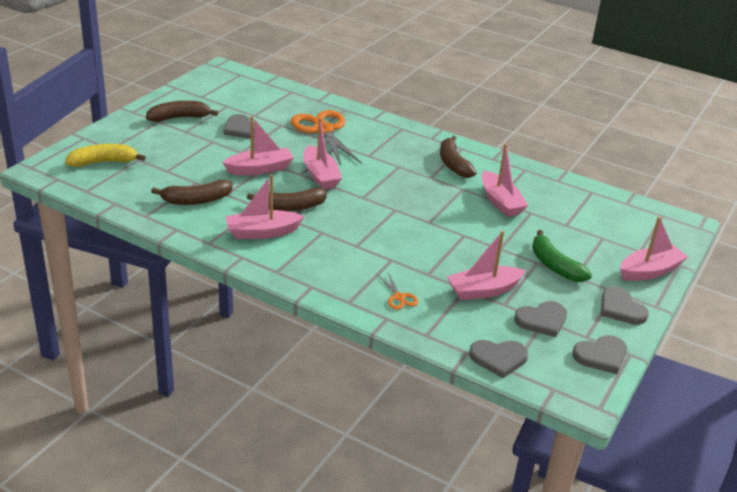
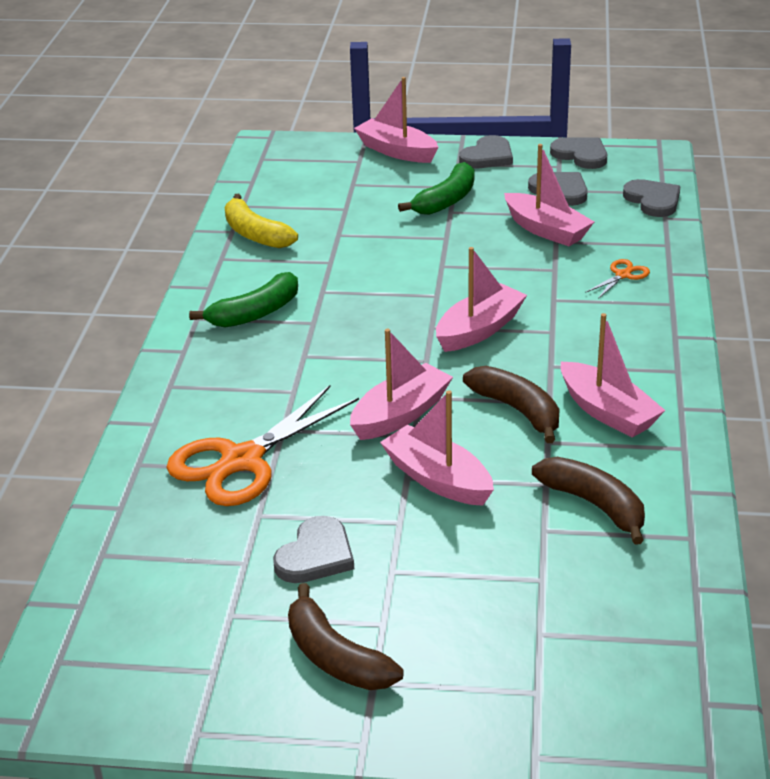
camera: 110 degrees left, 0 degrees up
(103, 162) = (593, 673): yellow banana -> yellow banana (255, 234)
(453, 164) = (255, 313): brown banana -> green banana
(500, 202) = (332, 258): pink boat -> pink boat (479, 330)

